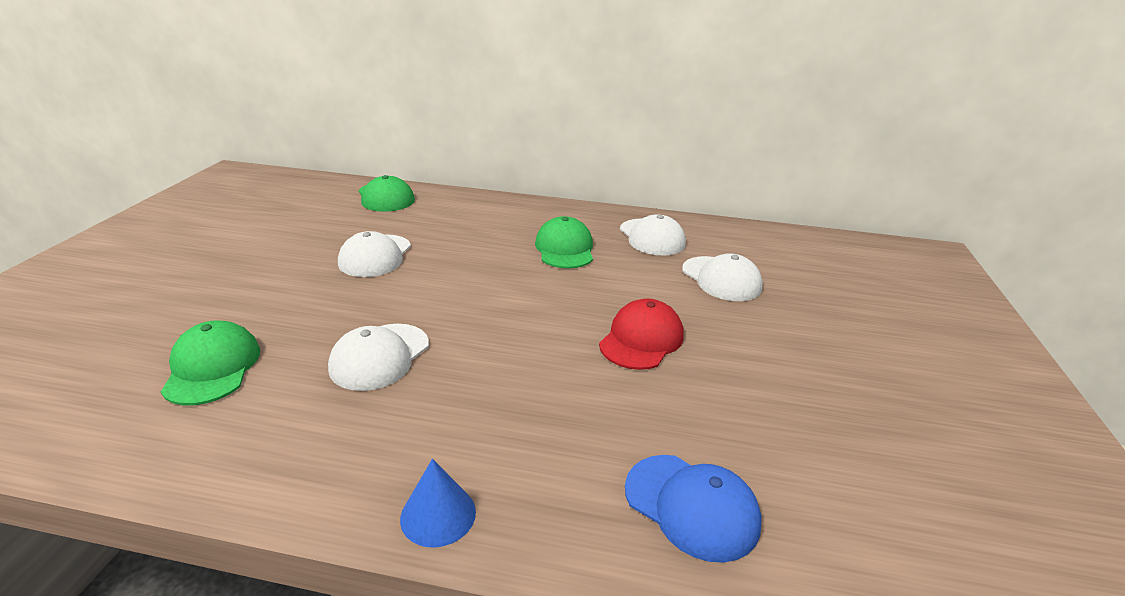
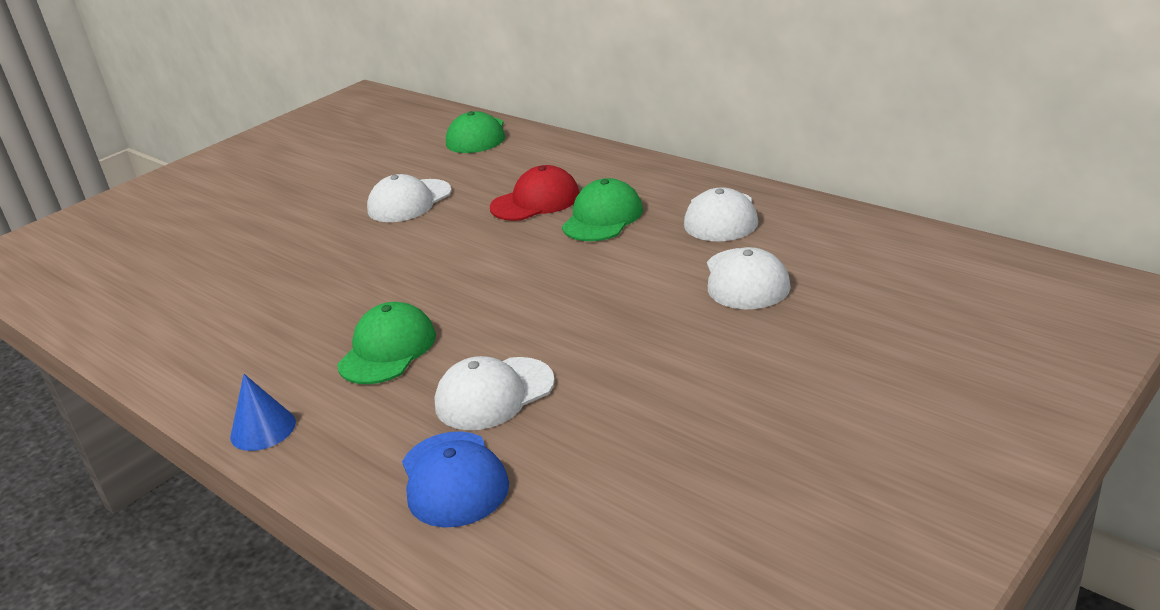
camera: 35 degrees right, 0 degrees up
(212, 367) = (207, 283): green cap -> green cap (387, 350)
(380, 356) = (330, 298): white cap -> white cap (494, 394)
(641, 339) = (575, 328): red cap -> red cap (535, 201)

